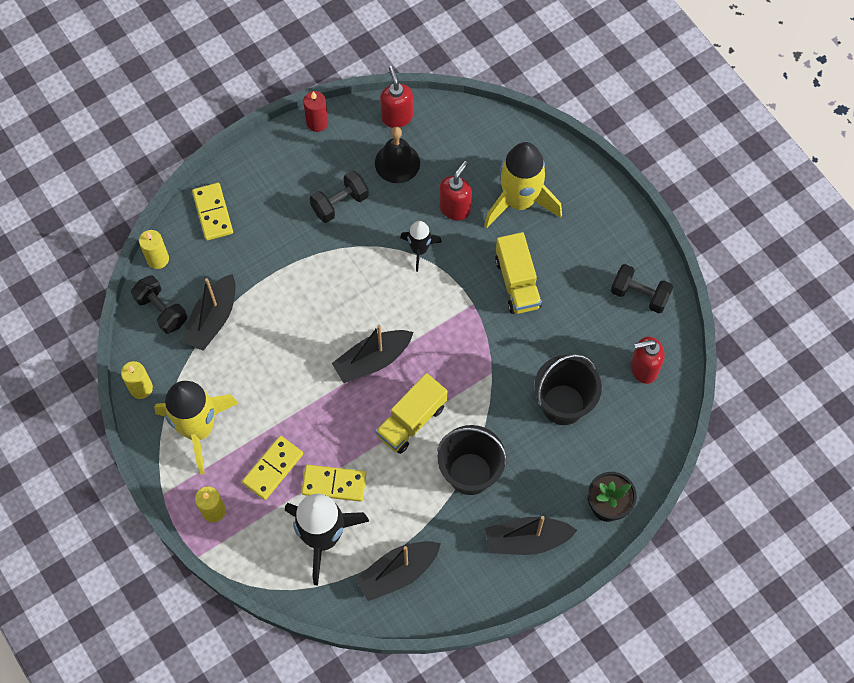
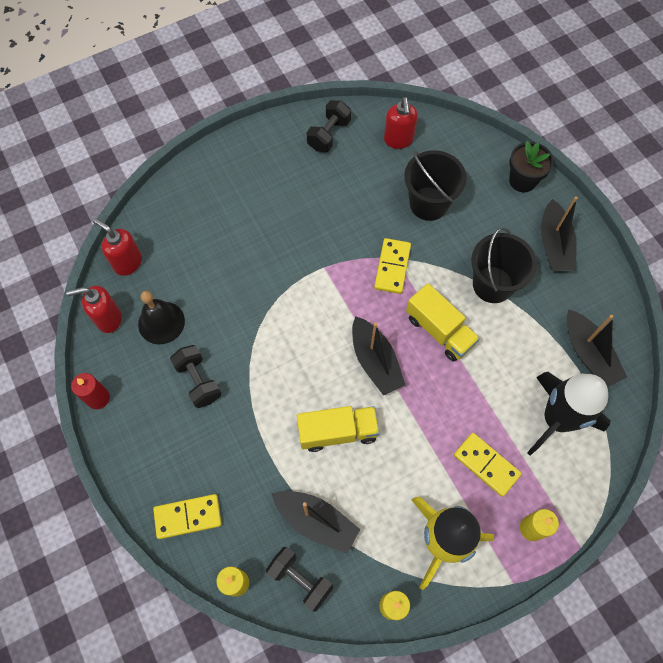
camera: 85 degrees left, 0 degrees up
(161, 310) = (300, 579): black dumbbell -> black dumbbell turned 75 degrees clockwise
(334, 484) = (502, 406): yellow domino -> yellow domino (392, 267)
(419, 250) = (261, 309): black rocket -> none
(455, 208) = (221, 274): red soap dispenser -> red soap dispenser (127, 263)
(517, 282) = (306, 228): yellow truck -> yellow truck (338, 432)
(519, 201) = (223, 218): yellow rocket -> none

